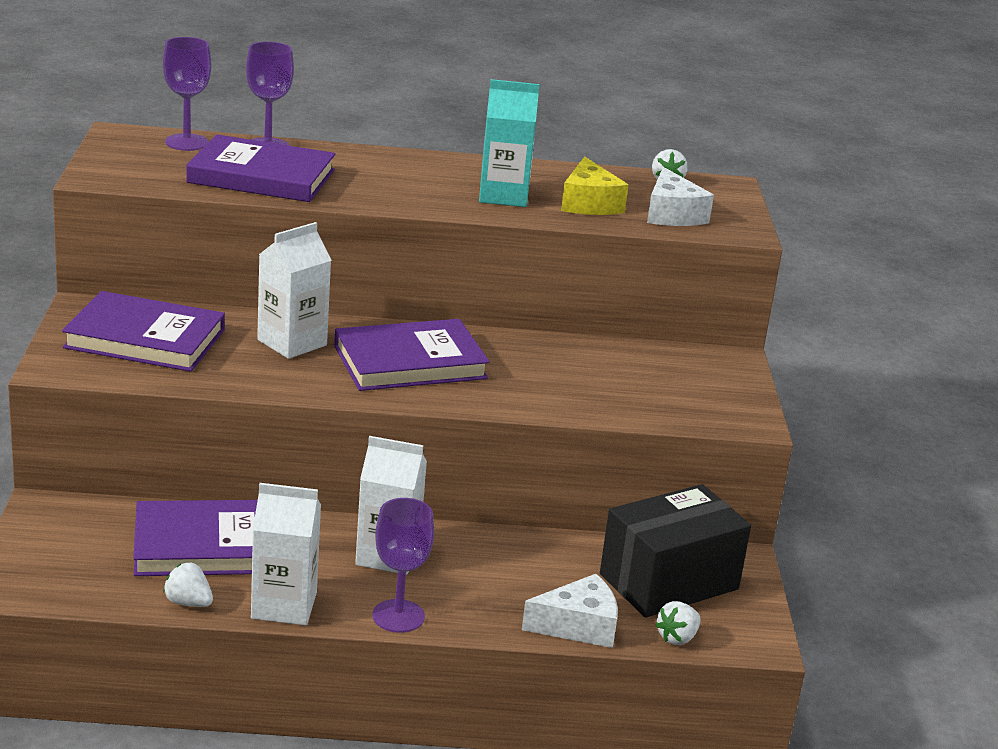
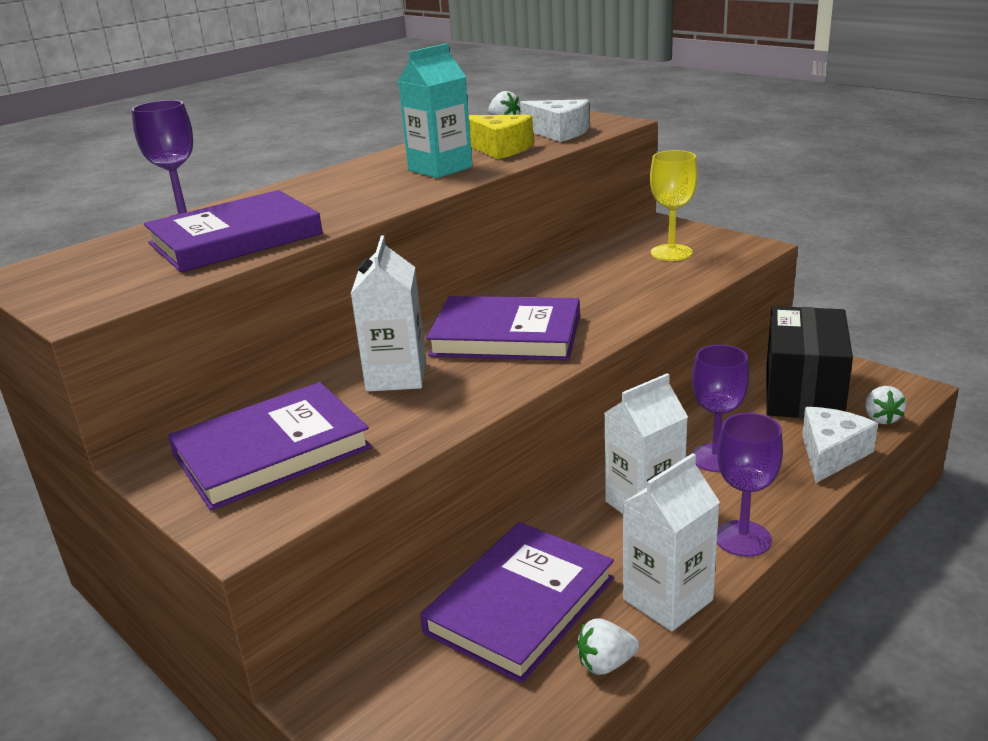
camera: 40 degrees left, 0 degrees up
(187, 142) = (103, 250): purple goblet -> purple goblet (715, 458)
(410, 362) = (506, 336): purple book -> purple book turned 75 degrees clockwise
(674, 384) = (671, 253): none -> yellow goblet

